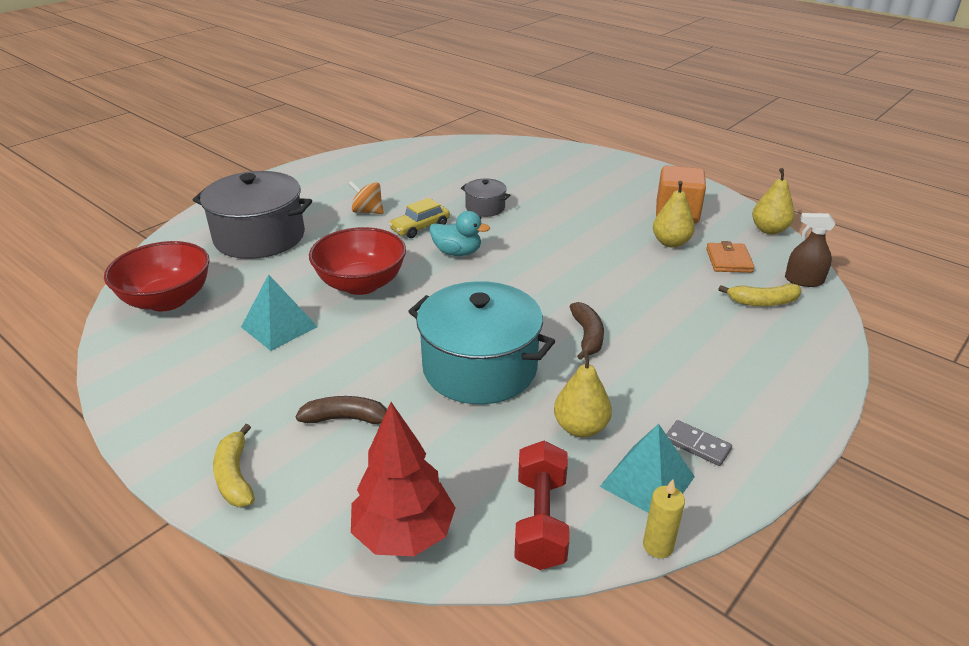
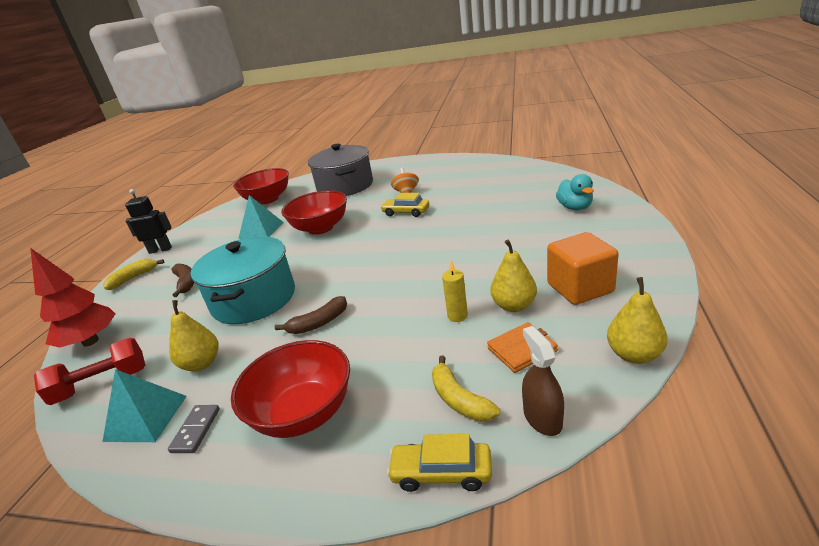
camera: 65 degrees right, 5 degrees down
(165, 435) = (160, 250): none -> black robot
(457, 252) = (387, 235): turquoise duck -> turquoise duck (575, 207)
(485, 208) = (462, 217): grey pot -> none
(658, 546) = (75, 448): yellow candle -> yellow candle (457, 316)
(722, 375) = (303, 413): none -> red bowl
(829, 332) = (441, 472): none -> yellow car

